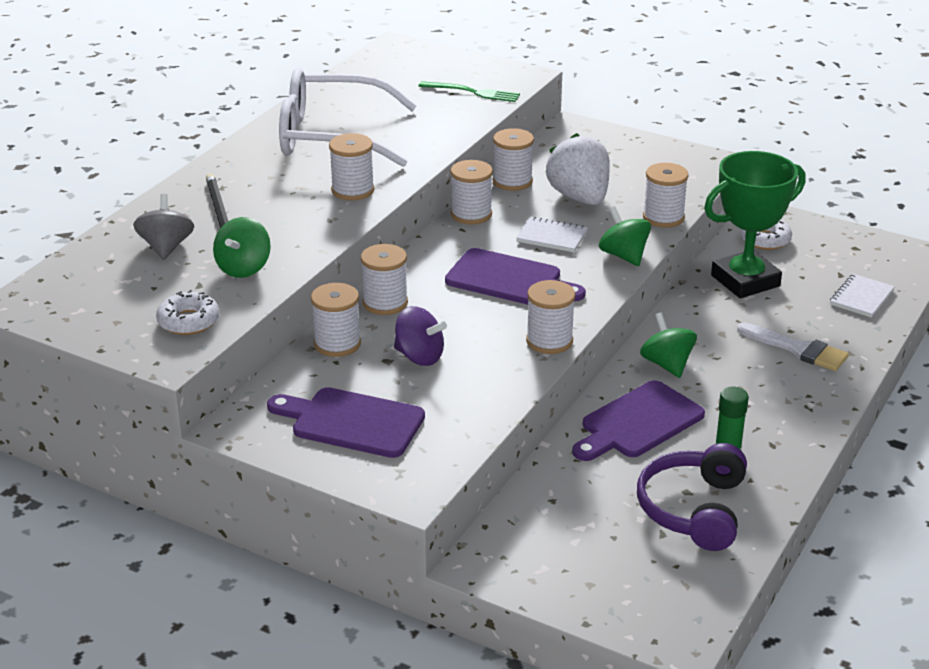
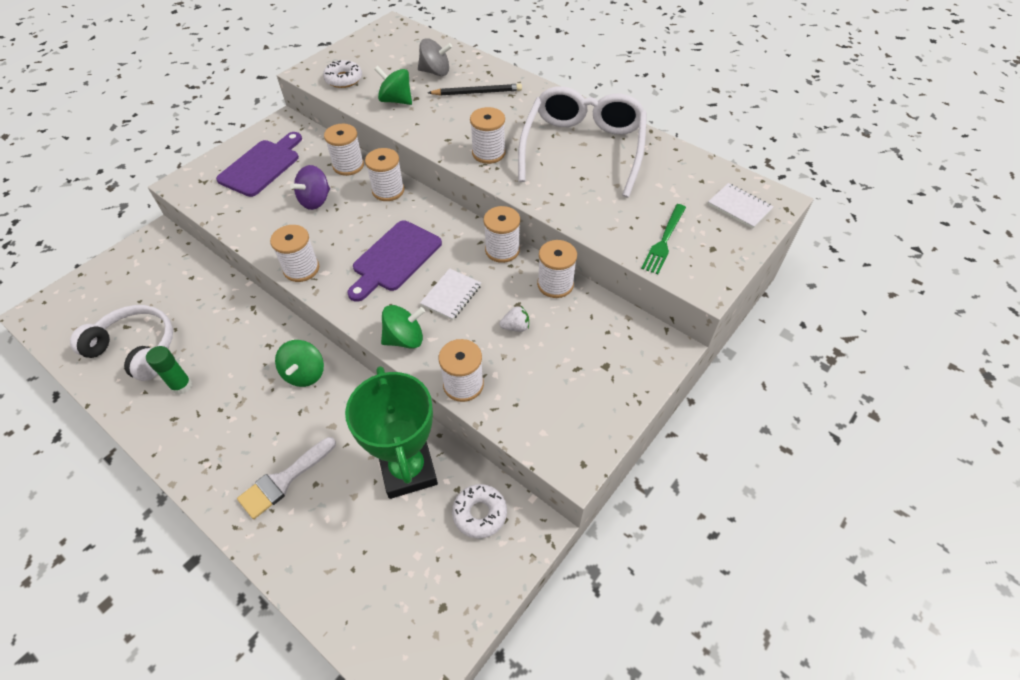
camera: 100 degrees right, 20 degrees up
(579, 197) = (515, 327): white strawberry -> white strawberry, size x0.42
(638, 423) = (243, 339): purple cutting board -> none
(667, 364) = (304, 374): green spinning top -> green spinning top turned 105 degrees clockwise
(694, 510) = (136, 349): purple headphones -> white headphones
(861, 297) = (344, 573): white notebook -> white notebook (739, 207)

